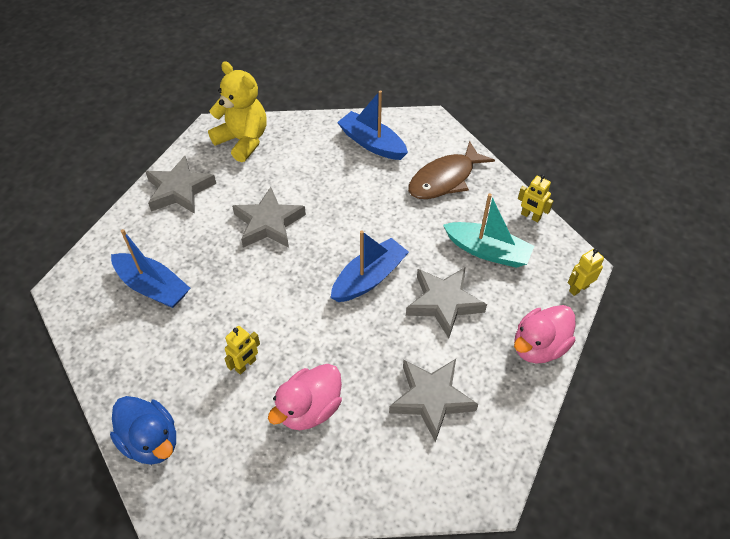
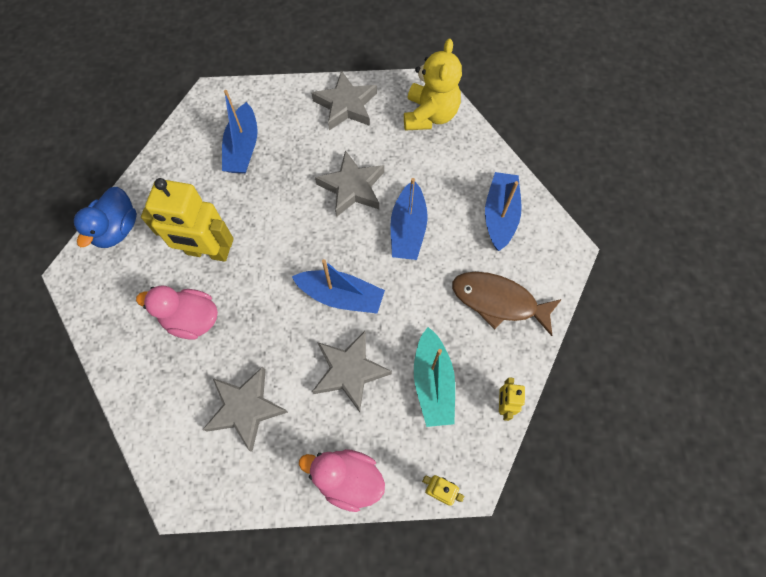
camera: 60 degrees right, 15 degrees up
(246, 365) = (208, 252): yellow robot -> yellow robot, size x2.15
(340, 204) = (408, 229): none -> blue boat

